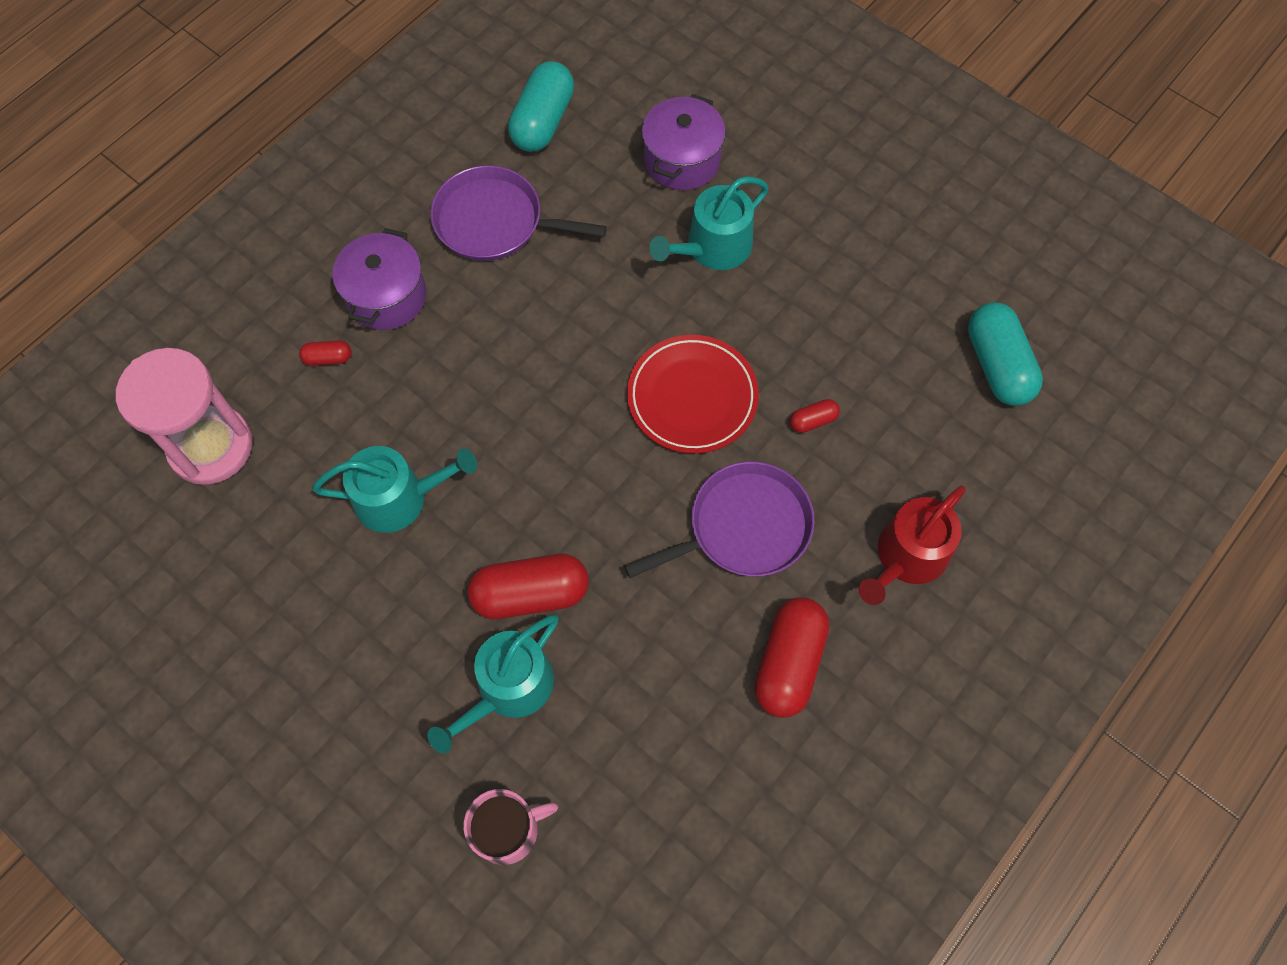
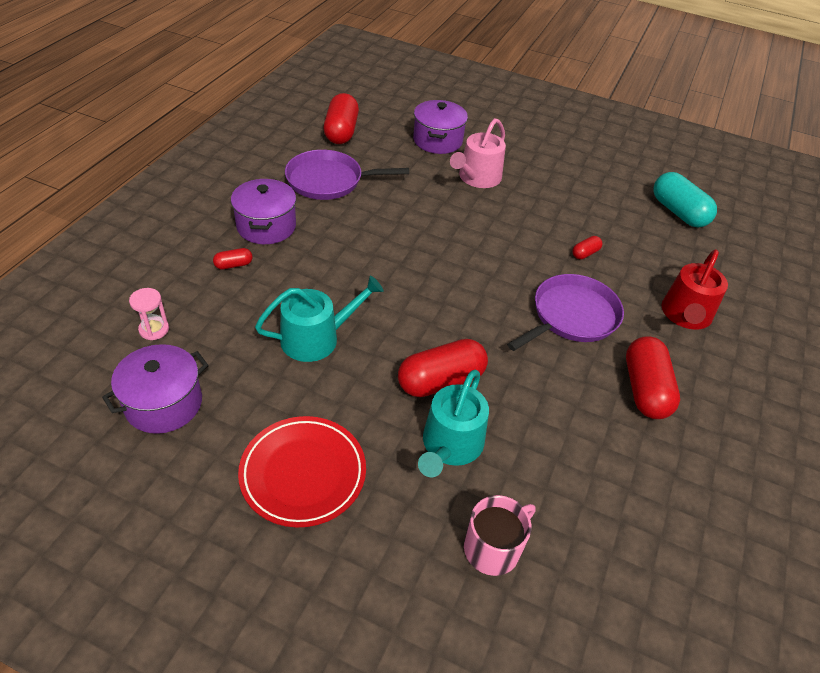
camera: 20 degrees left, 20 degrees down
(200, 558) = (164, 403): none -> purple pot
(211, 446) = (154, 329): pink hourglass -> pink hourglass, size x0.43
(543, 121) = (341, 131): turquoise capsule -> red capsule
(692, 397) = (501, 252): red plate -> red plate (303, 473)
(713, 247) = (477, 178): turquoise watering can -> pink watering can

